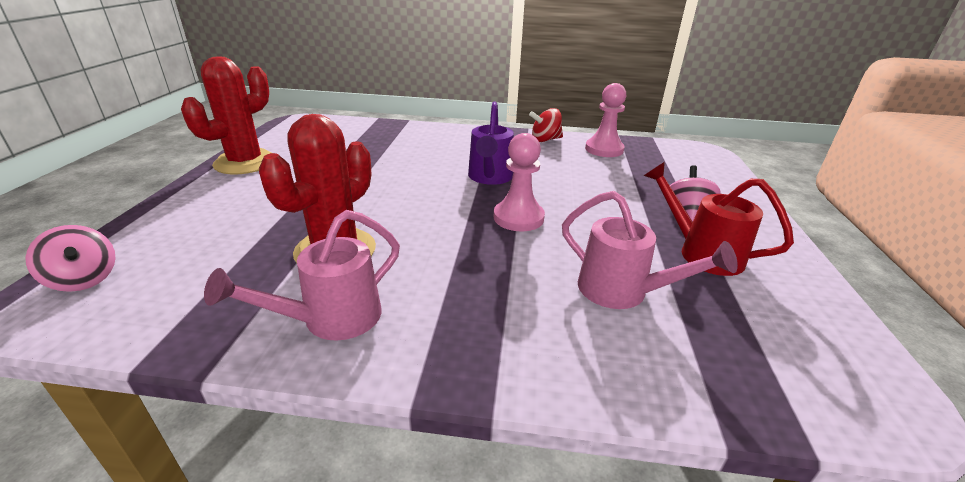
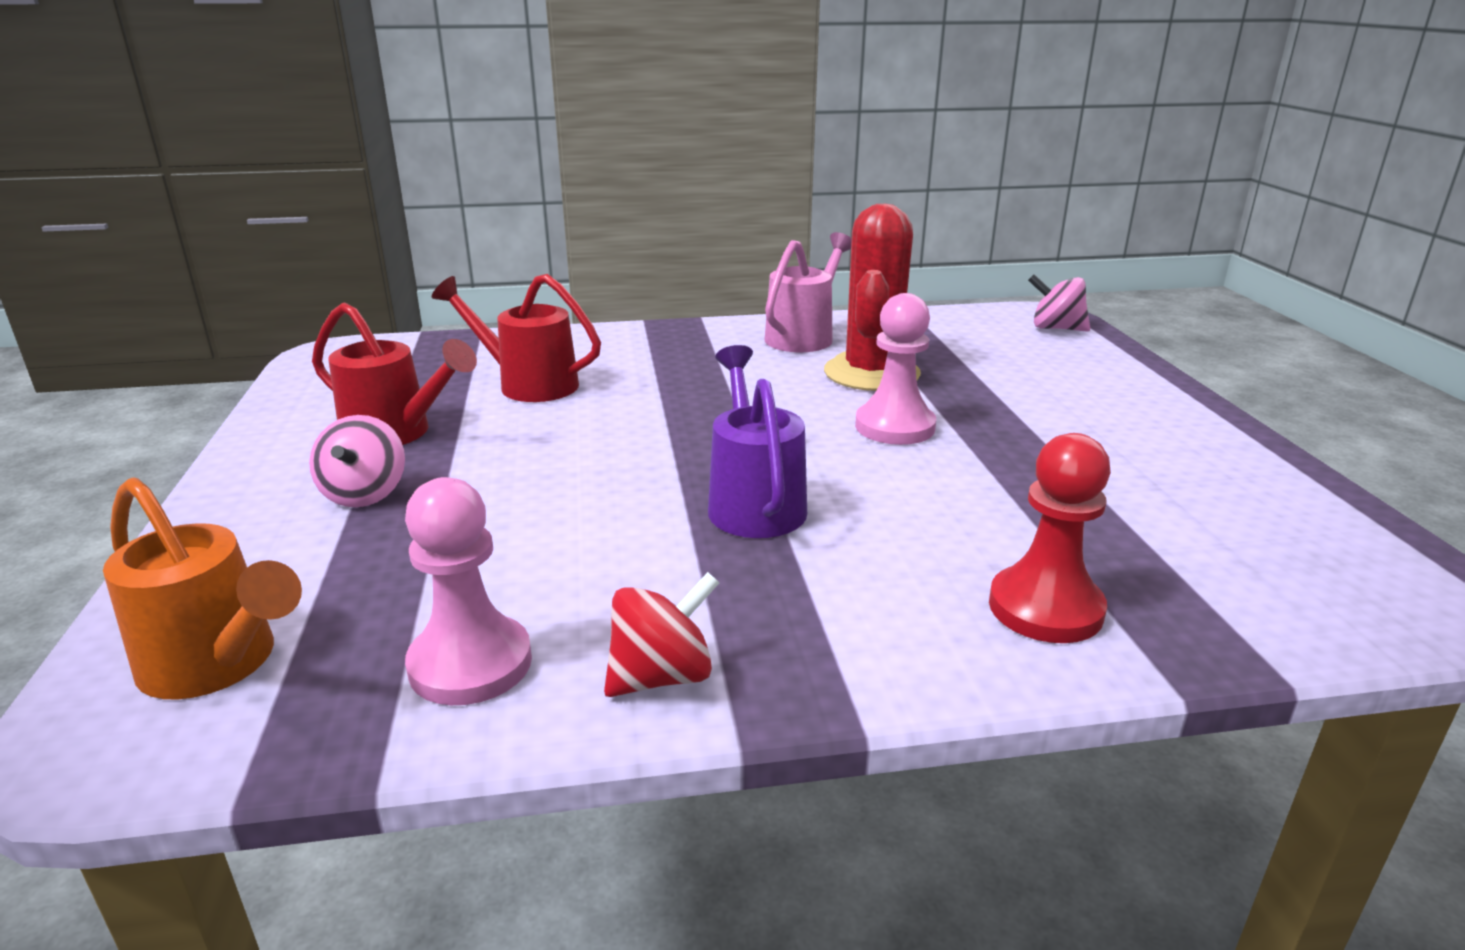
camera: 165 degrees right, 5 degrees down
(245, 163) = (1229, 454): red cactus -> none
(417, 135) = (1045, 608): none -> red pawn
(518, 218) = (668, 439): pink pawn -> pink pawn (894, 427)
(622, 292) = (528, 384): pink watering can -> red watering can
(687, 160) = (218, 665): none -> orange watering can

